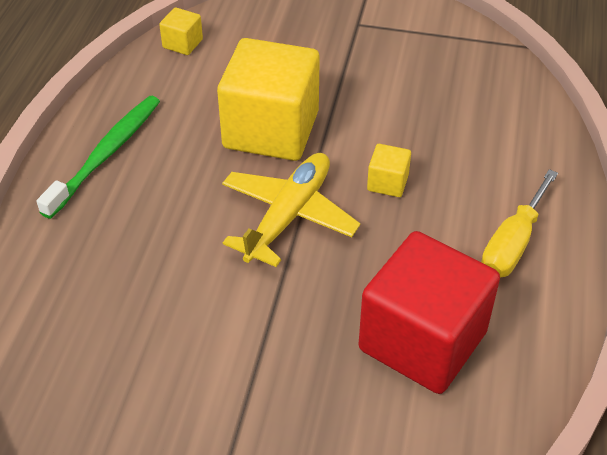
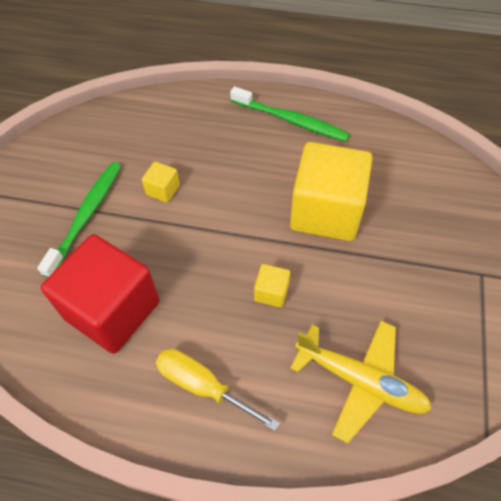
camera: 90 degrees right, 10 degrees up
(182, 43) = (420, 150): yellow cube -> yellow cube (163, 190)
(262, 391) = (86, 216): none -> green toothbrush
(288, 215) = (235, 226): yellow plane -> yellow plane (360, 381)

